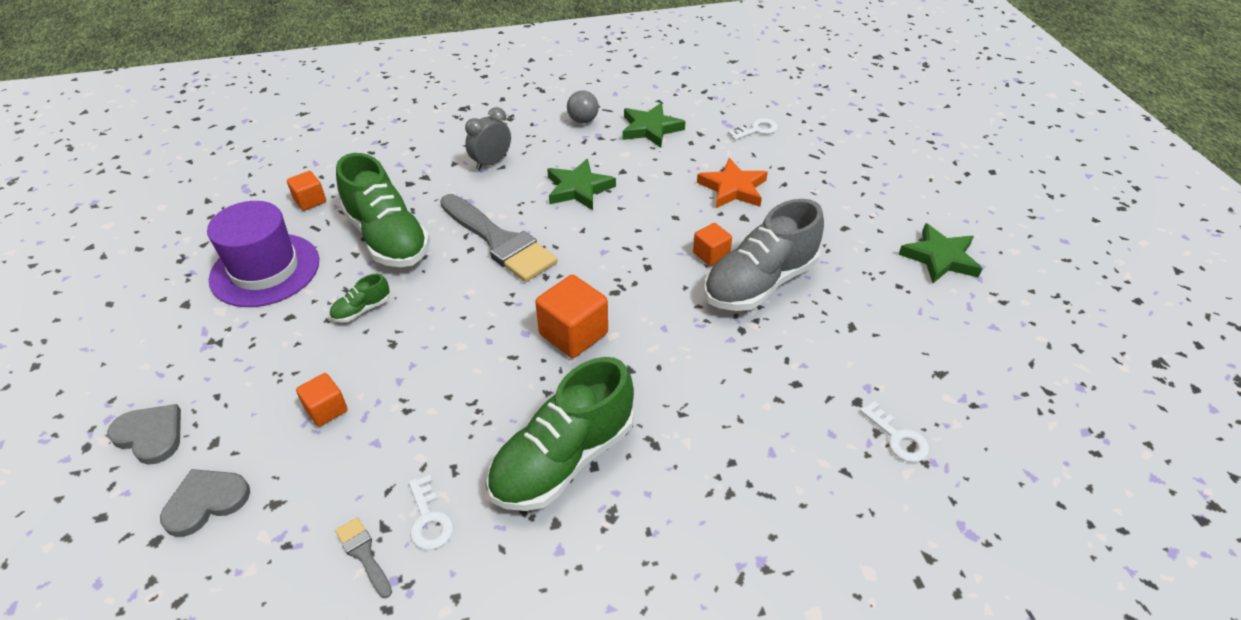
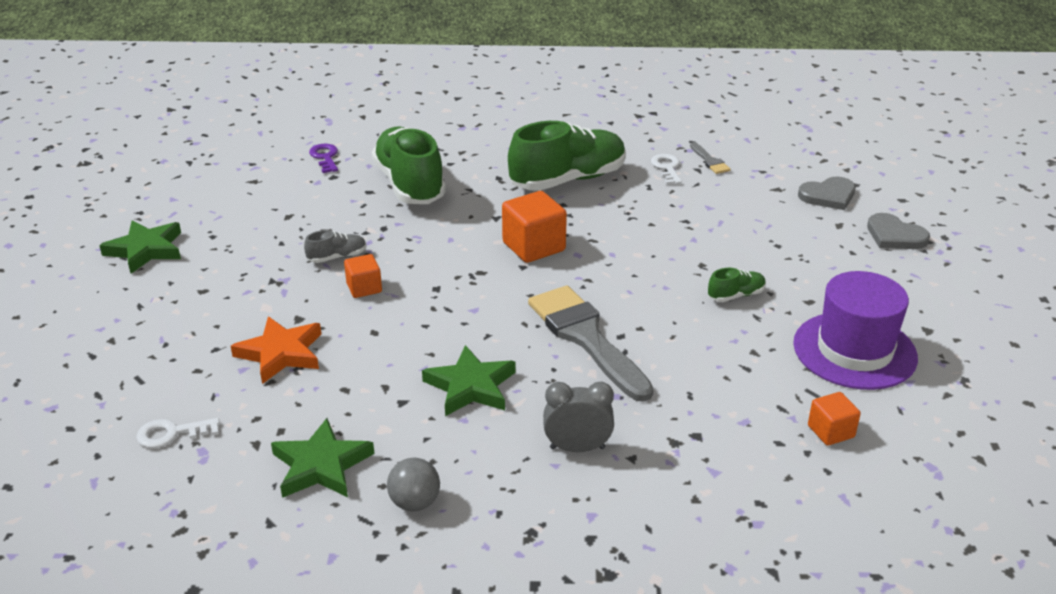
camera: 165 degrees left, 10 degrees down
(326, 409) = (753, 230): orange cube -> none
(387, 238) = (718, 363): green shoe -> green shoe (409, 184)
(491, 163) = (577, 448): grey clock -> grey clock turned 150 degrees counterclockwise
(760, 283) = (337, 257): grey shoe -> grey shoe, size x0.43
(898, 438) = (325, 157): white key -> purple key

